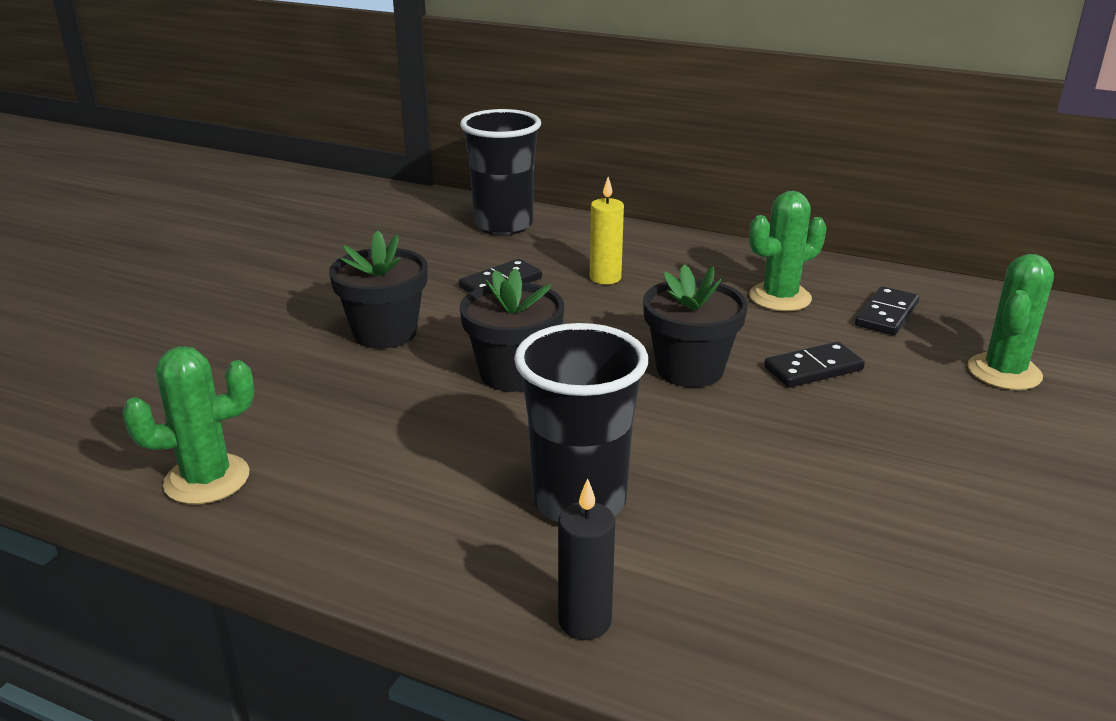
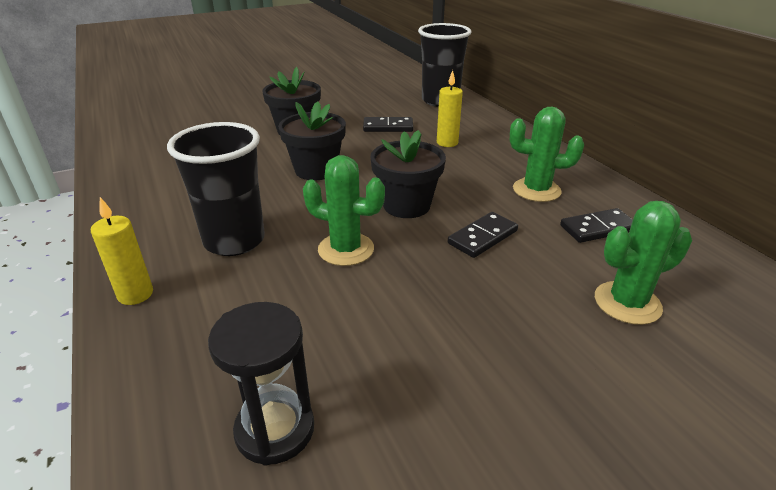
camera: 40 degrees right, 5 degrees up
(207, 479) = (131, 161): green cactus -> green cactus (346, 249)
(584, 621) = (135, 294): black candle -> yellow candle
(813, 369) = (482, 237): black domino -> black domino turned 60 degrees counterclockwise
(951, 635) = (275, 430): none -> black hourglass

